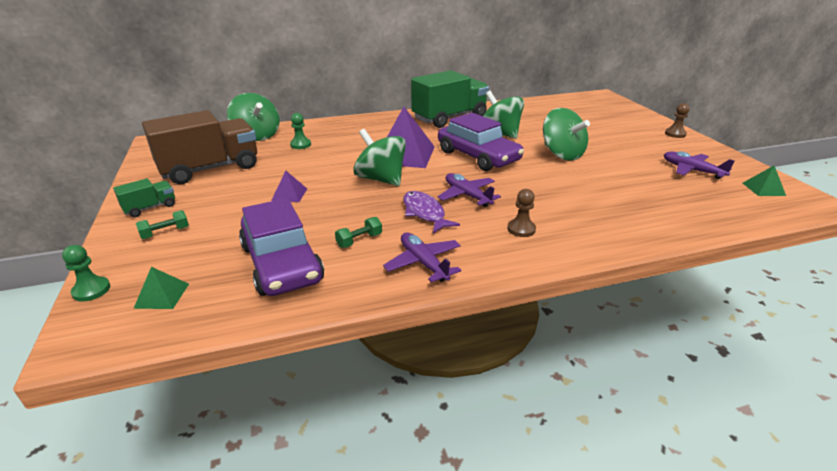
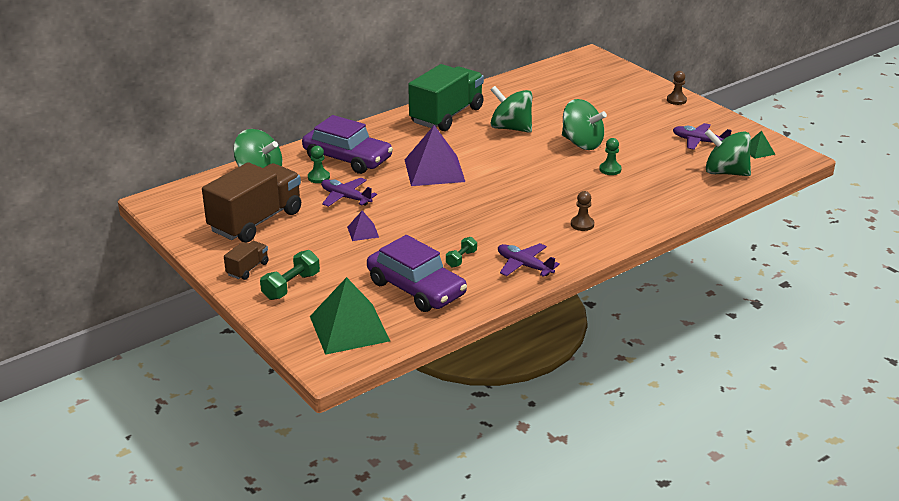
camera: 20 degrees left, 0 degrees up
(91, 290) = (289, 337): green pawn -> green pawn (610, 169)
(150, 208) = (247, 269): green truck -> brown truck
(162, 295) = (349, 328): green pyramid -> green pyramid, size x2.16
(165, 233) = (291, 286): green dumbbell -> green dumbbell, size x1.59
(381, 179) = (433, 201): green spinning top -> green spinning top (725, 172)
(425, 213) = (496, 226): purple fish -> none
(467, 195) = (521, 203): purple plane -> purple plane (346, 197)
(478, 156) = (506, 160): purple car -> purple car (347, 158)

